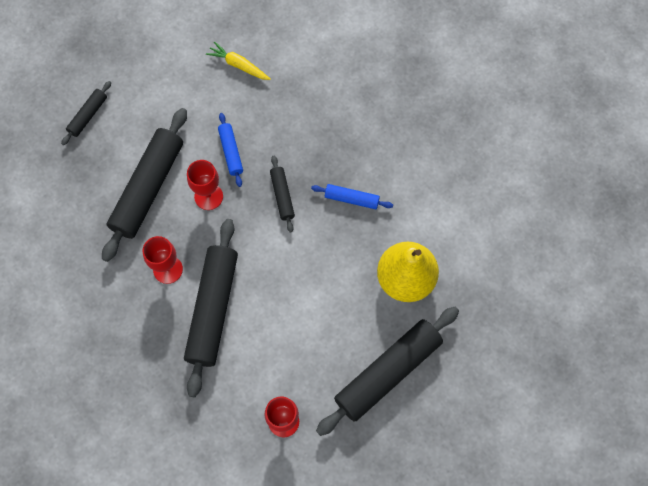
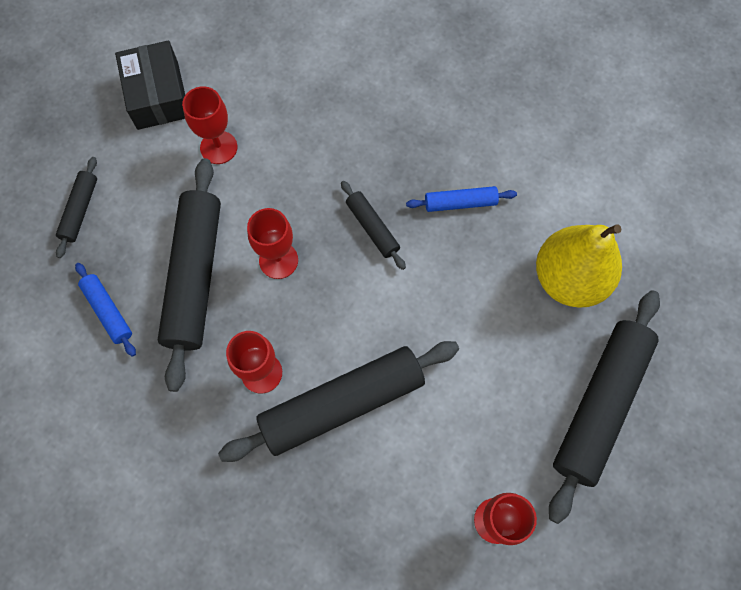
camera: 20 degrees left, 0 degrees up
(170, 49) = (158, 95): none -> black box
(198, 102) = (218, 147): none -> red goblet
(213, 309) = (342, 404): black rolling pin -> black rolling pin turned 75 degrees clockwise
(231, 152) = (285, 195): blue rolling pin -> blue rolling pin (108, 311)
(239, 65) = (253, 87): yellow carrot -> none

